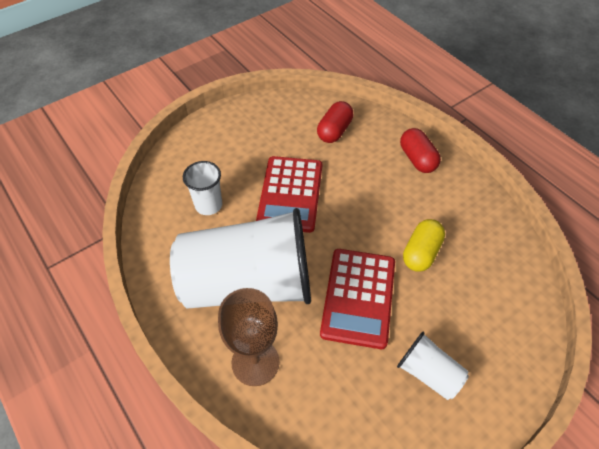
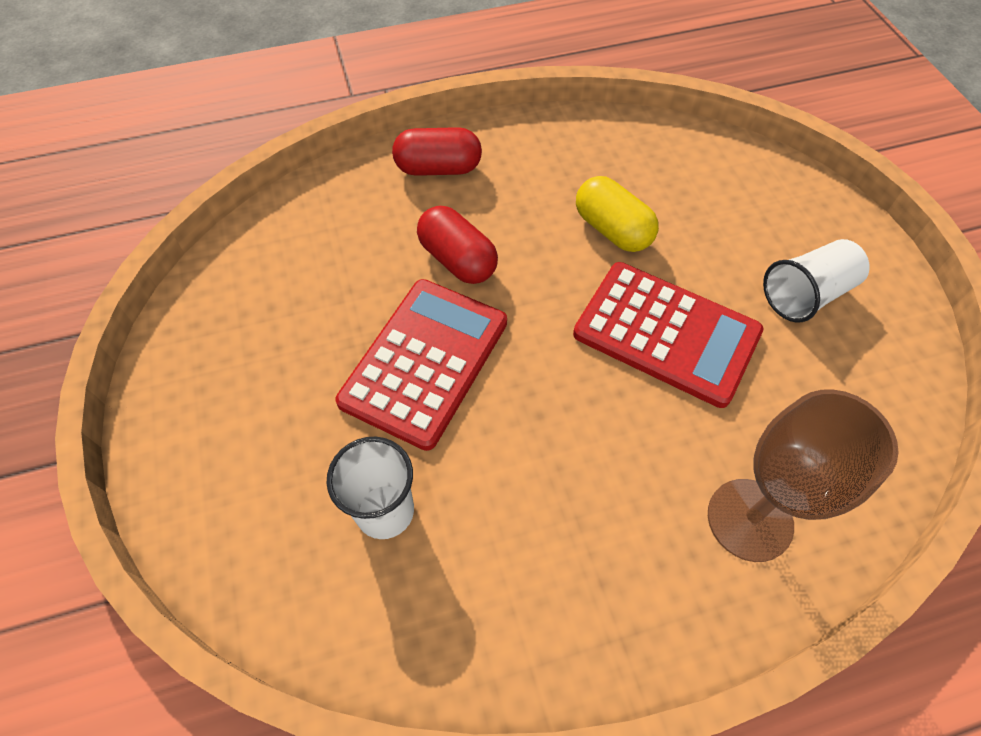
camera: 70 degrees left, 5 degrees up
(248, 283) = (592, 487): white cup -> none
(290, 194) = (425, 362): red calculator -> red calculator turned 90 degrees counterclockwise
(334, 131) = (316, 250): red capsule -> red capsule (457, 260)

